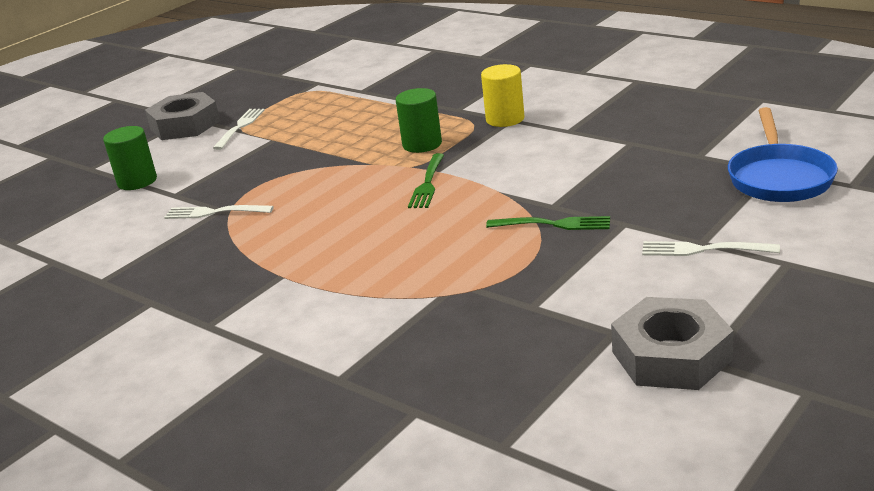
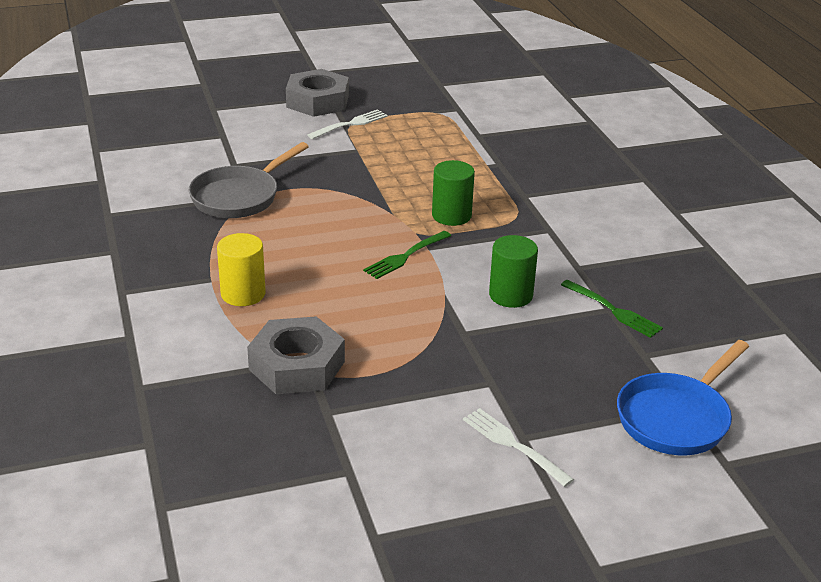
camera: 30 degrees right, 5 degrees up
(137, 181) = (227, 138): green cylinder -> green cylinder (510, 295)
(215, 212) = (239, 197): white fork -> grey pan
(505, 119) = (545, 226): yellow cylinder -> yellow cylinder (243, 294)
(552, 224) = (439, 350): green fork -> green fork (612, 310)
(671, 355) = (358, 517): grey nut -> grey nut (297, 365)

